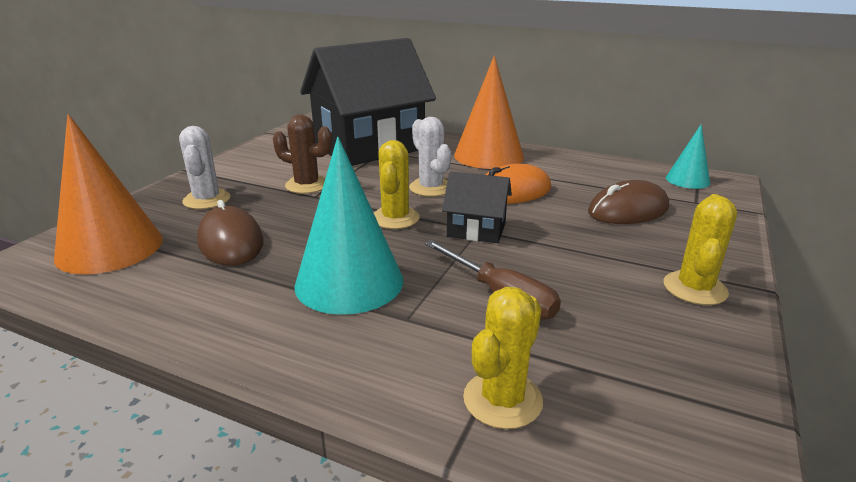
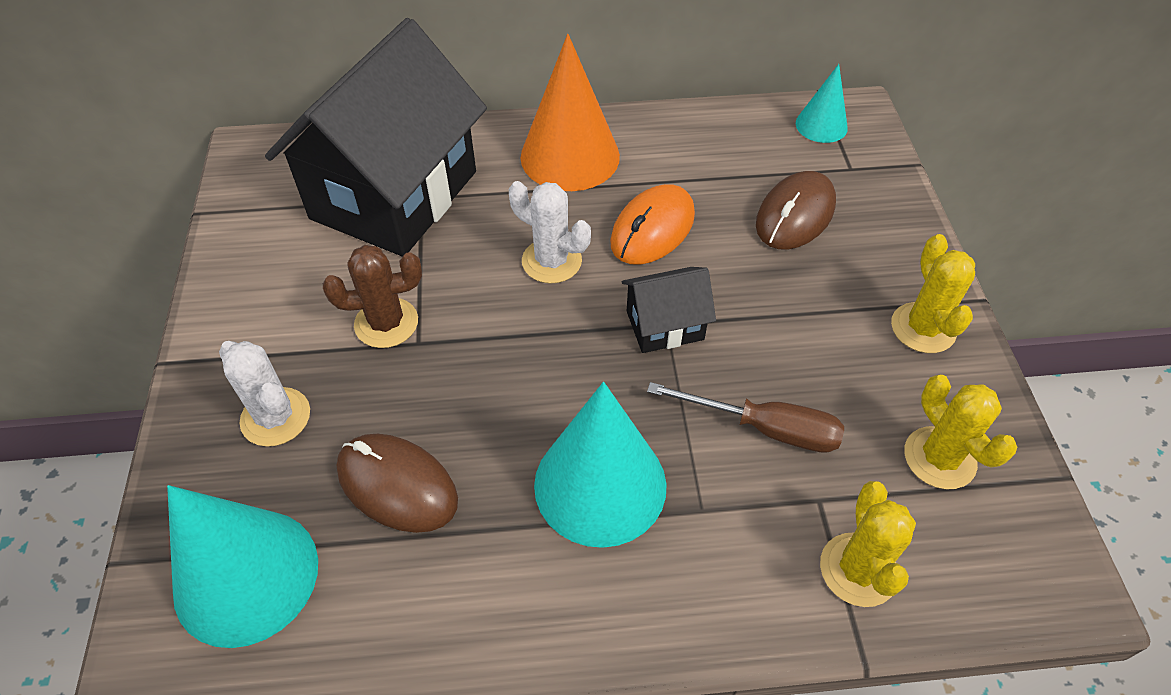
camera: 30 degrees left, 25 degrees up
(110, 248) = (246, 576): orange cone -> turquoise cone
(395, 218) = (558, 344): yellow cactus -> yellow cactus (939, 458)

